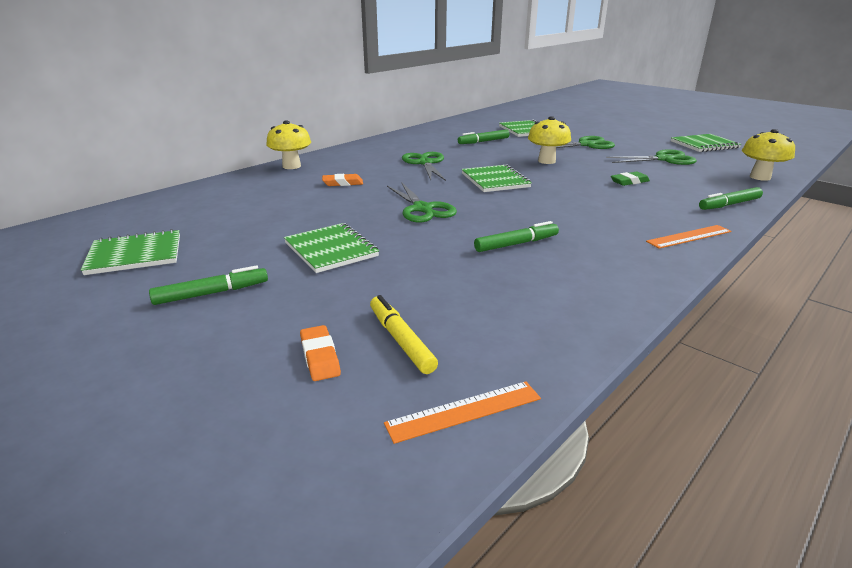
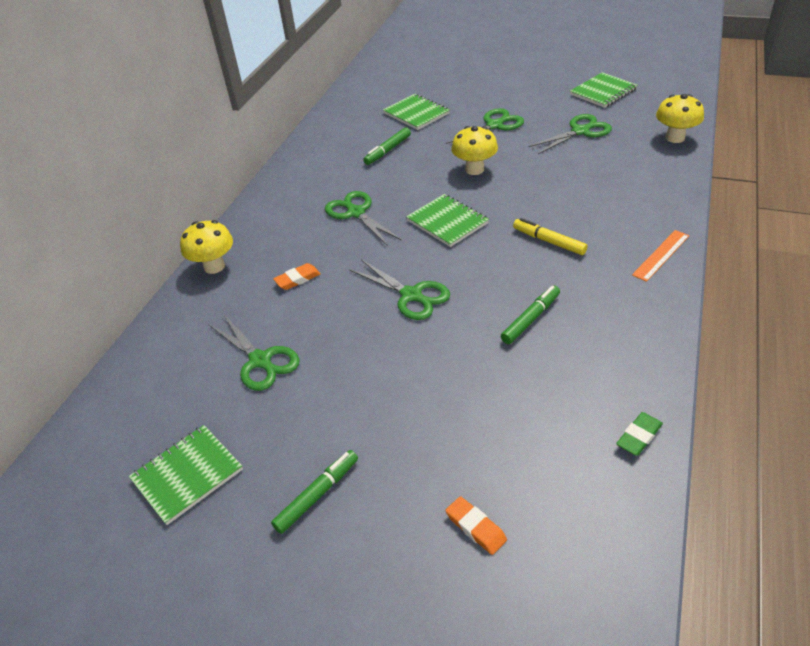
camera: 20 degrees left, 15 degrees up
(264, 214) = (260, 361): none -> green scissors
(331, 250) = (374, 391): green notebook -> none
(401, 340) = (523, 481): yellow marker -> yellow marker (549, 241)
(464, 411) = (618, 533): orange ruler -> none
(629, 182) = (570, 183): green eraser -> green eraser (639, 436)
(729, 204) = (670, 193): green marker -> none

